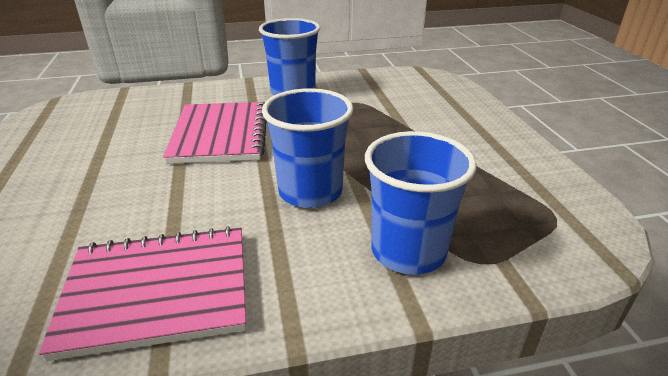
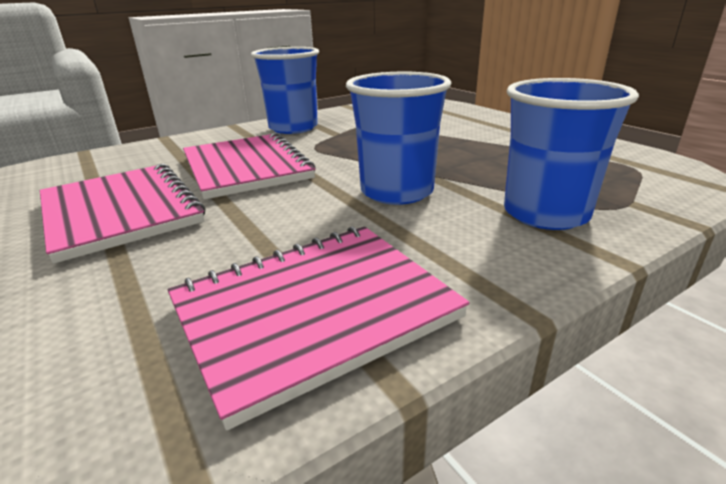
camera: 20 degrees left, 5 degrees down
(107, 161) = (120, 212): none -> pink notebook

